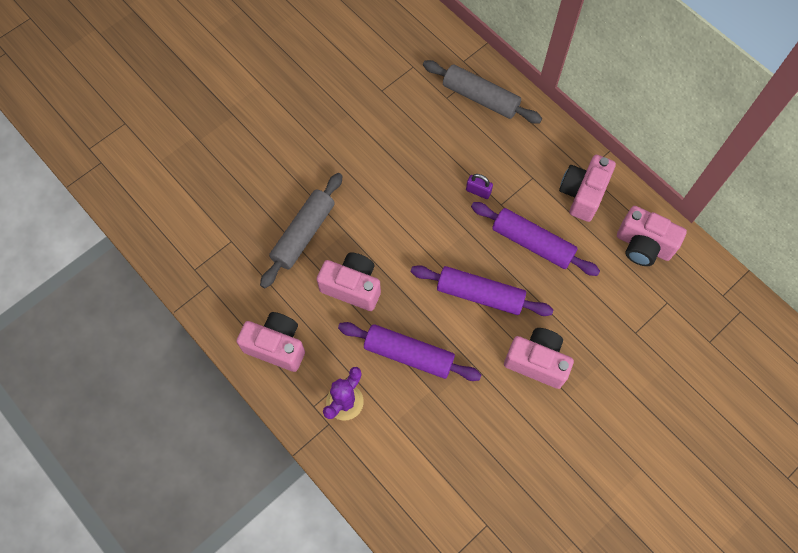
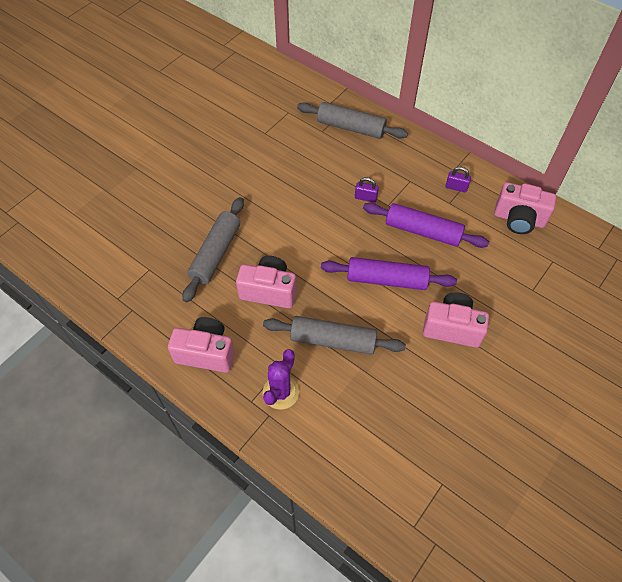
camera: 10 degrees left, 10 degrees down
(408, 354) = (333, 340): purple rolling pin -> grey rolling pin
(582, 194) = (456, 187): pink camera -> purple padlock

